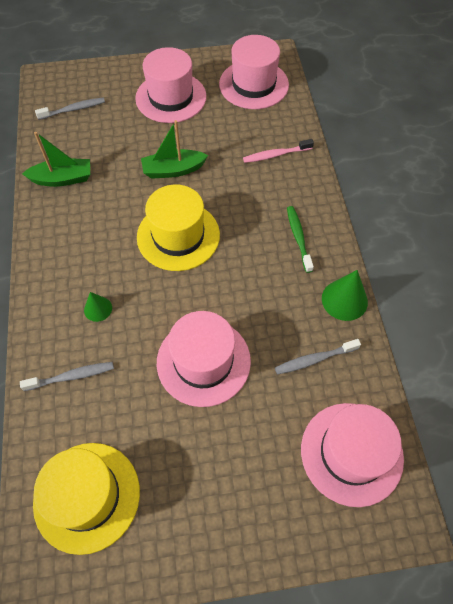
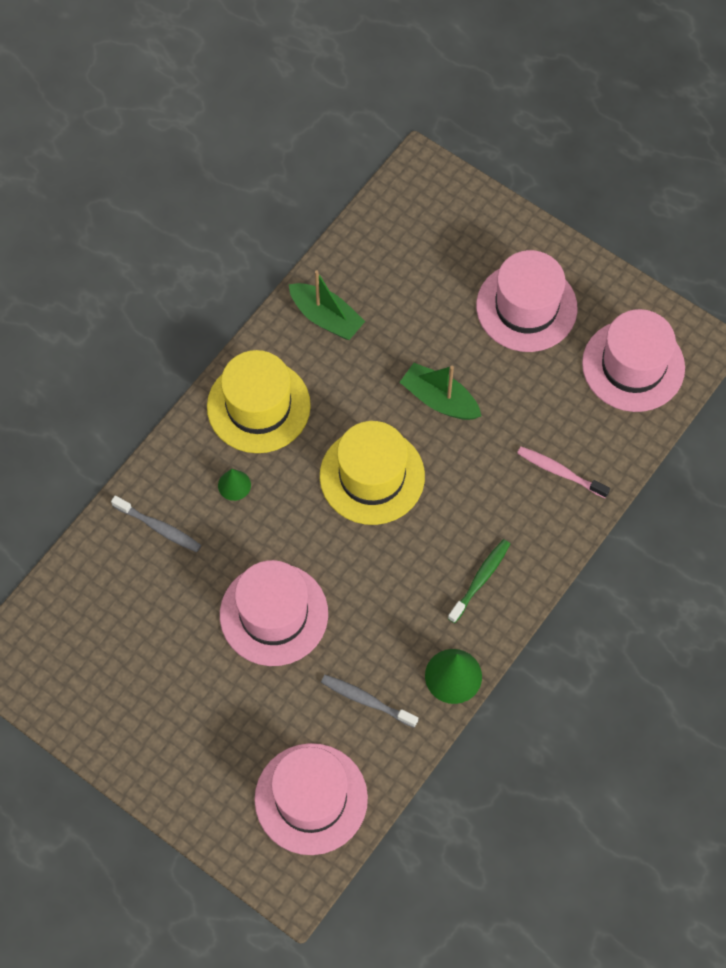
camera: 45 degrees right, 5 degrees up
(73, 109) = (412, 238): grey toothbrush -> none
(87, 496) = (85, 635): yellow hat -> yellow hat (258, 406)

